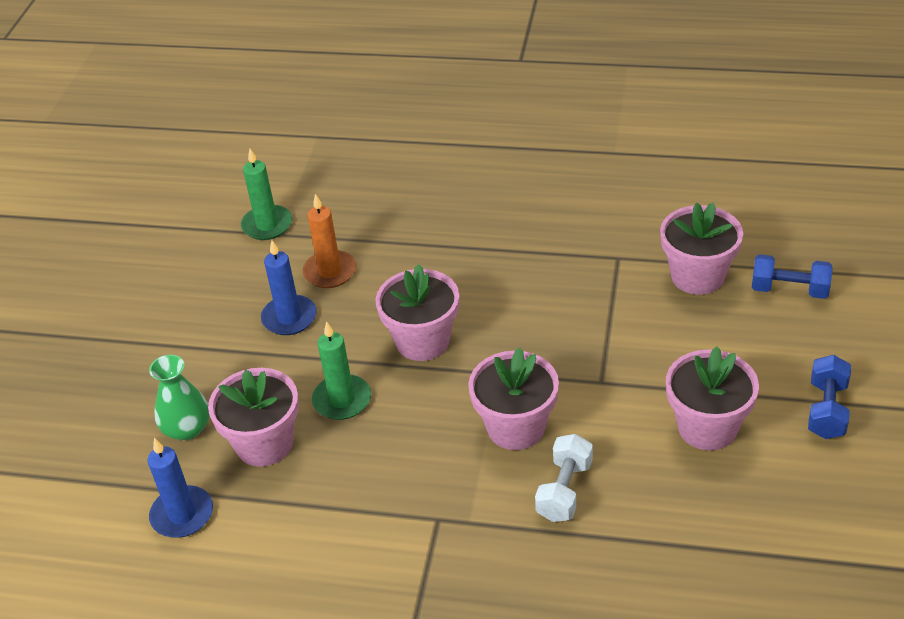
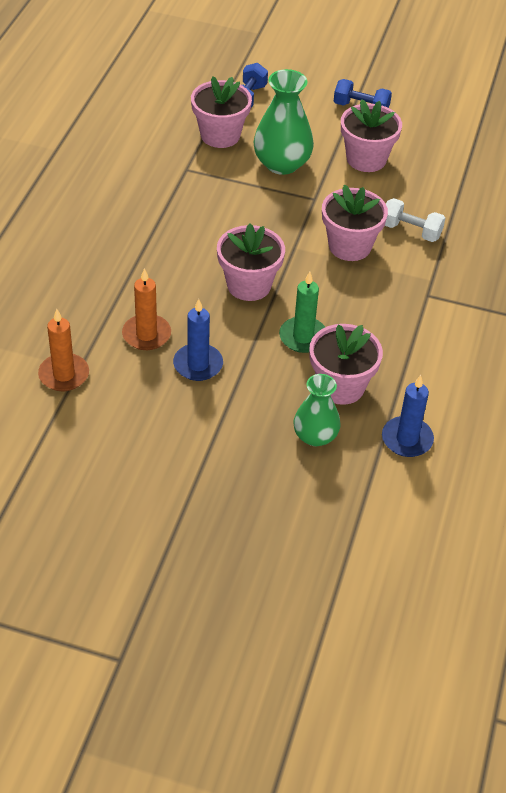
camera: 90 degrees left, 5 degrees up
(267, 225) = (64, 375): green candle -> orange candle
(662, 341) = (282, 164): none -> green vase

